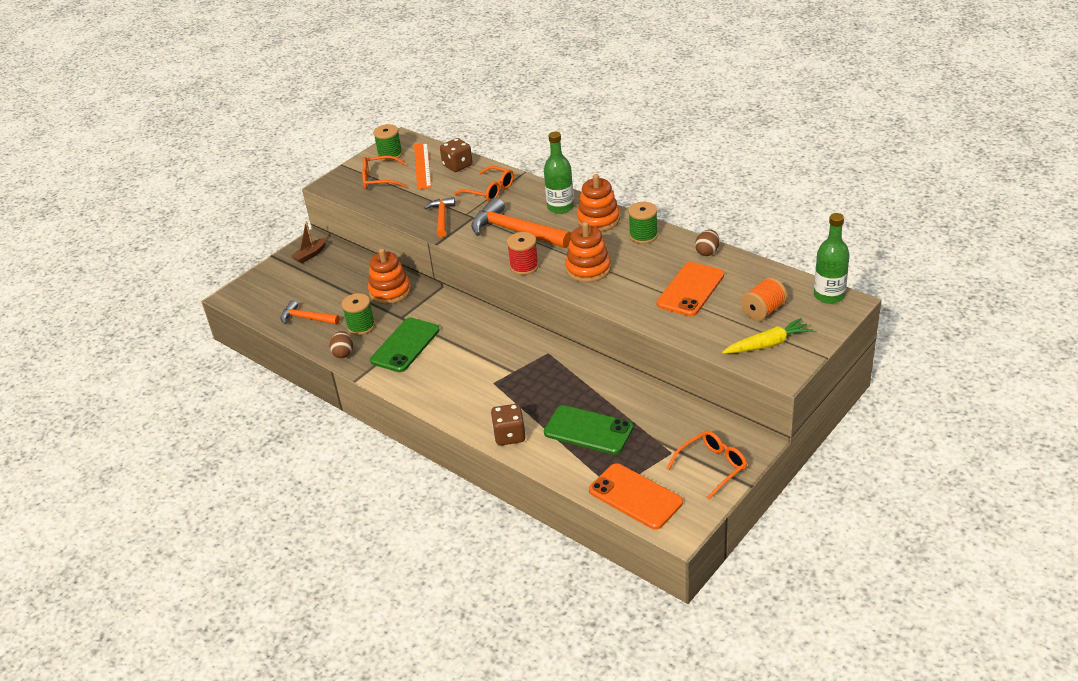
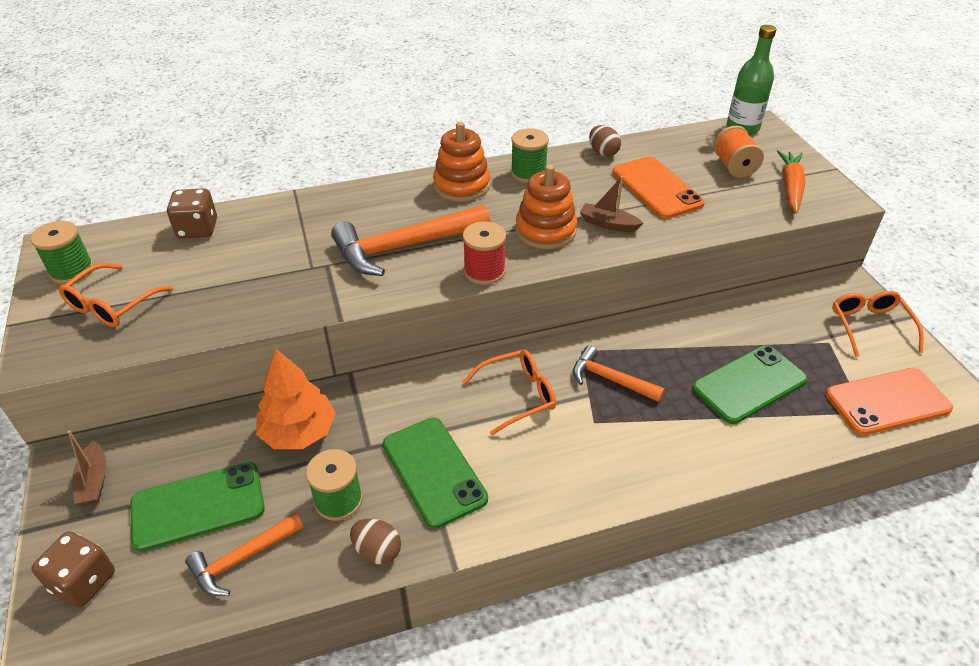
camera: 60 degrees left, 5 degrees up
(322, 290) = (198, 506): none -> green phone
(390, 291) = (299, 432): orange stacking toy -> orange tree
(422, 165) = (147, 255): orange ruler -> none
(442, 218) = (290, 289): orange hammer -> orange hammer (610, 379)
(490, 191) = (292, 229): orange glasses -> orange glasses (518, 395)
(509, 435) = (710, 455): brown dice -> brown dice (84, 581)
(560, 207) = (402, 198): green bottle -> none
(623, 288) = (608, 224): none -> brown boat
(767, 344) = (790, 187): yellow carrot -> orange carrot

